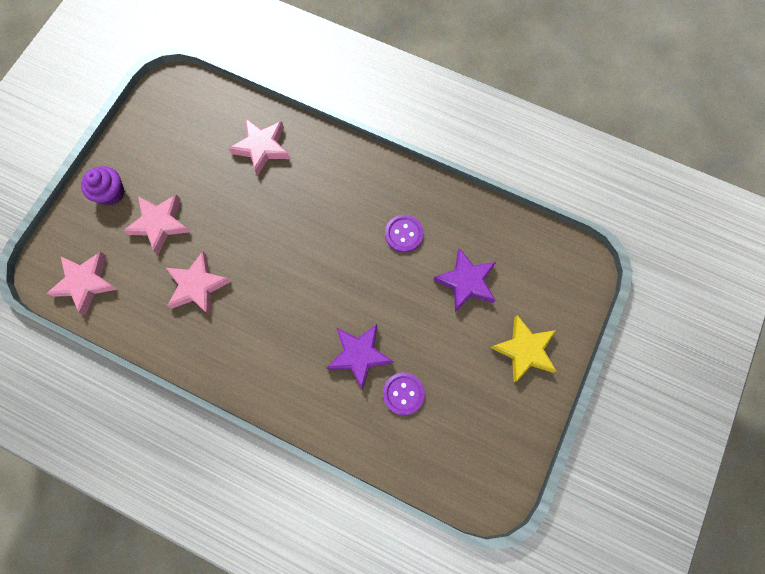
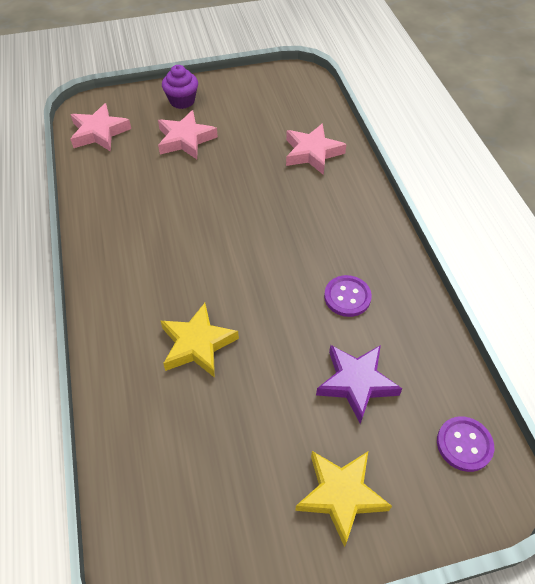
camera: 50 degrees right, 20 degrees down
(198, 286) = (156, 192): pink star -> none
(359, 355) = (197, 344): purple star -> yellow star
(403, 393) = (191, 409): purple button -> purple button (464, 444)

